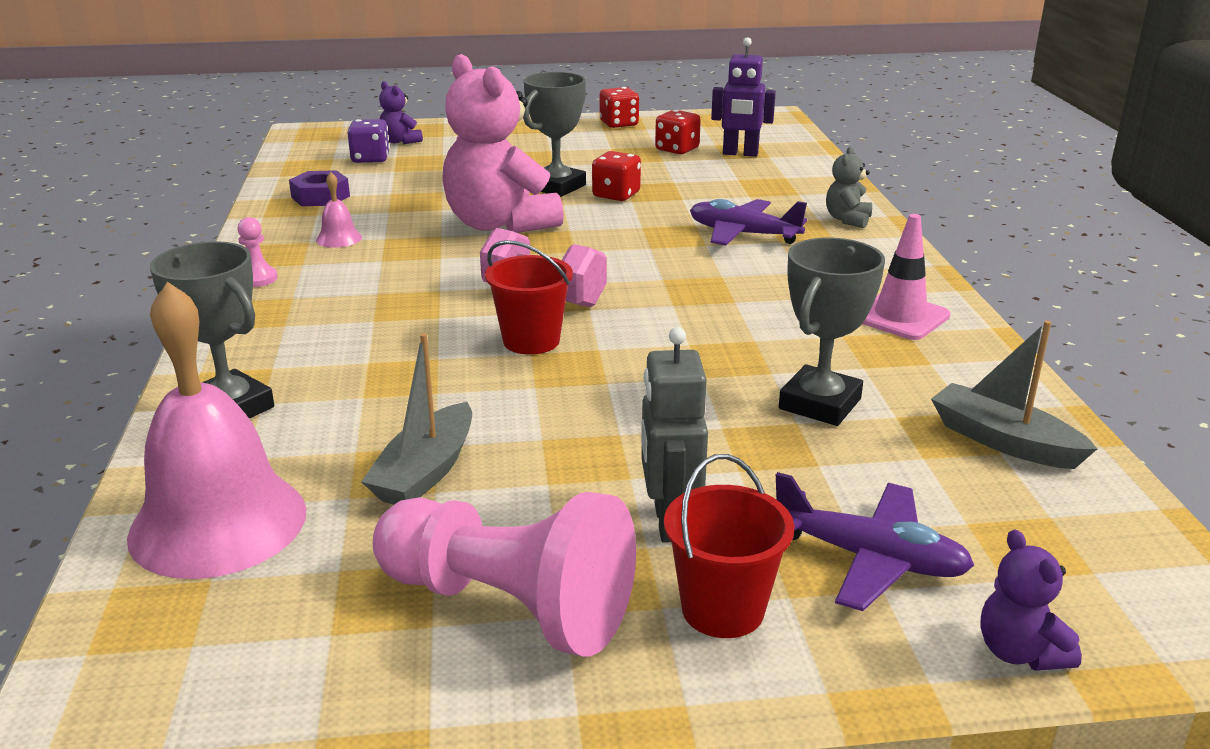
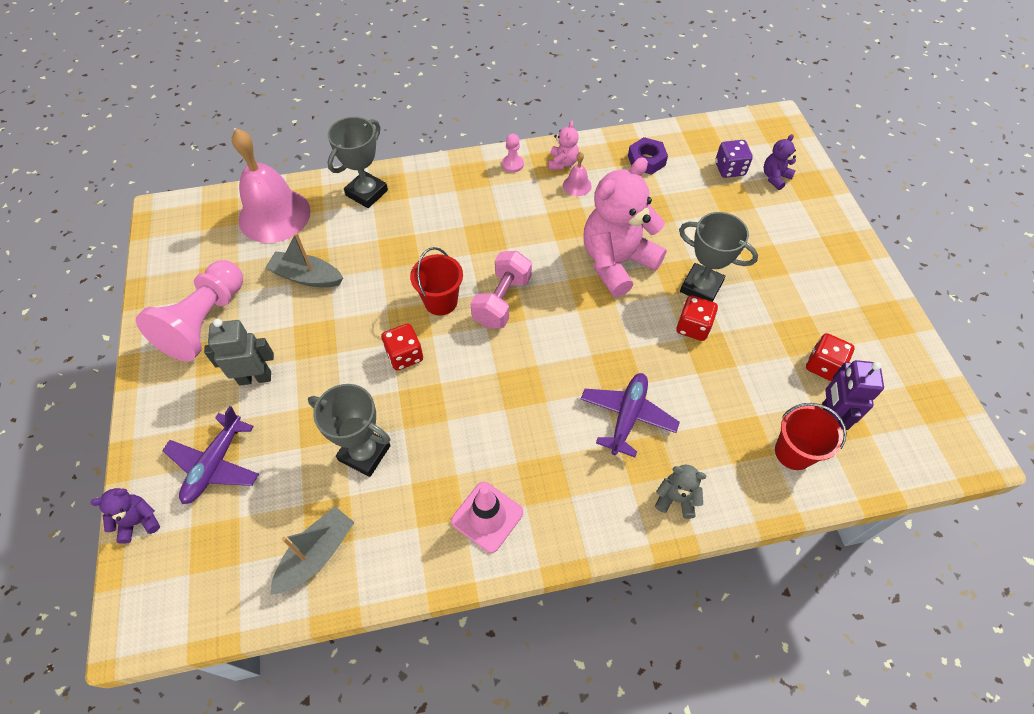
camera: 85 degrees right, 30 degrees up
(283, 245) = (562, 163): none -> pink teddy bear
(619, 124) = (882, 316): red dice -> red dice (404, 355)
(722, 609) = (189, 400): red bucket -> red bucket (793, 452)

